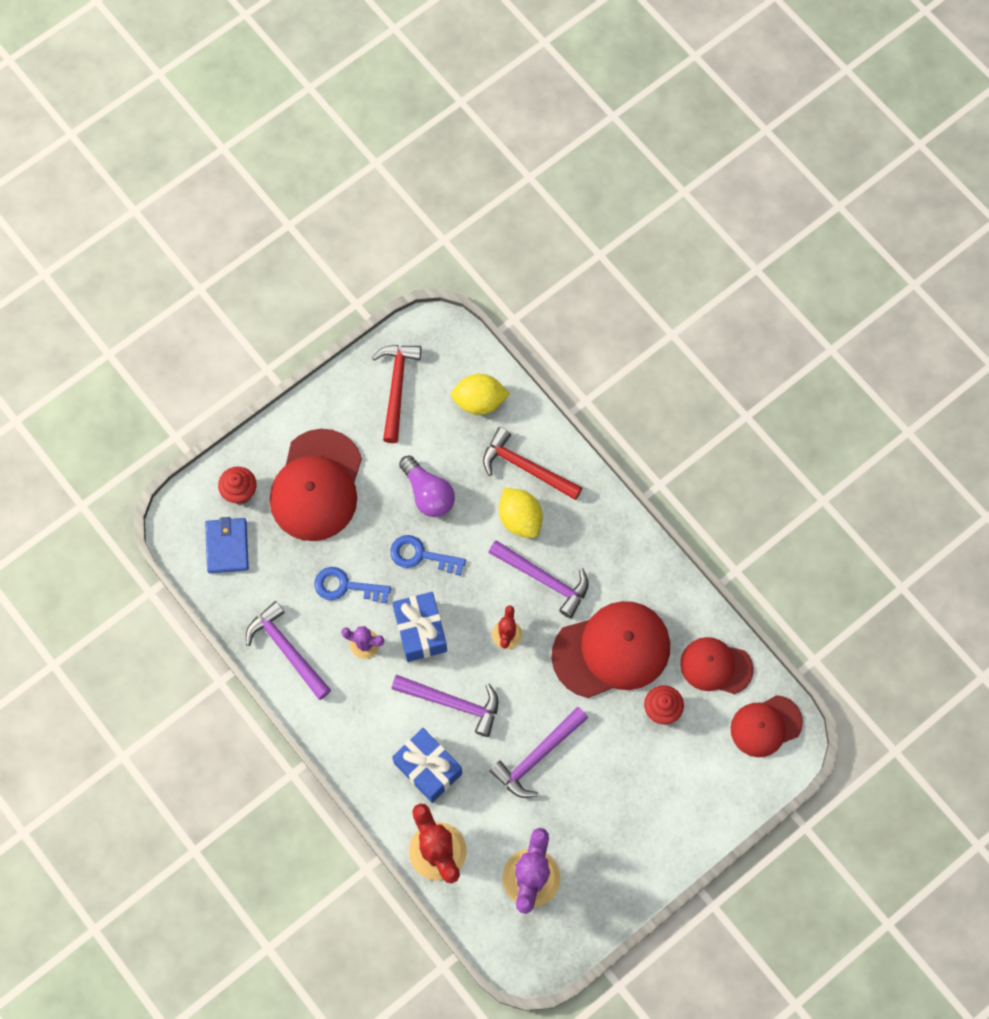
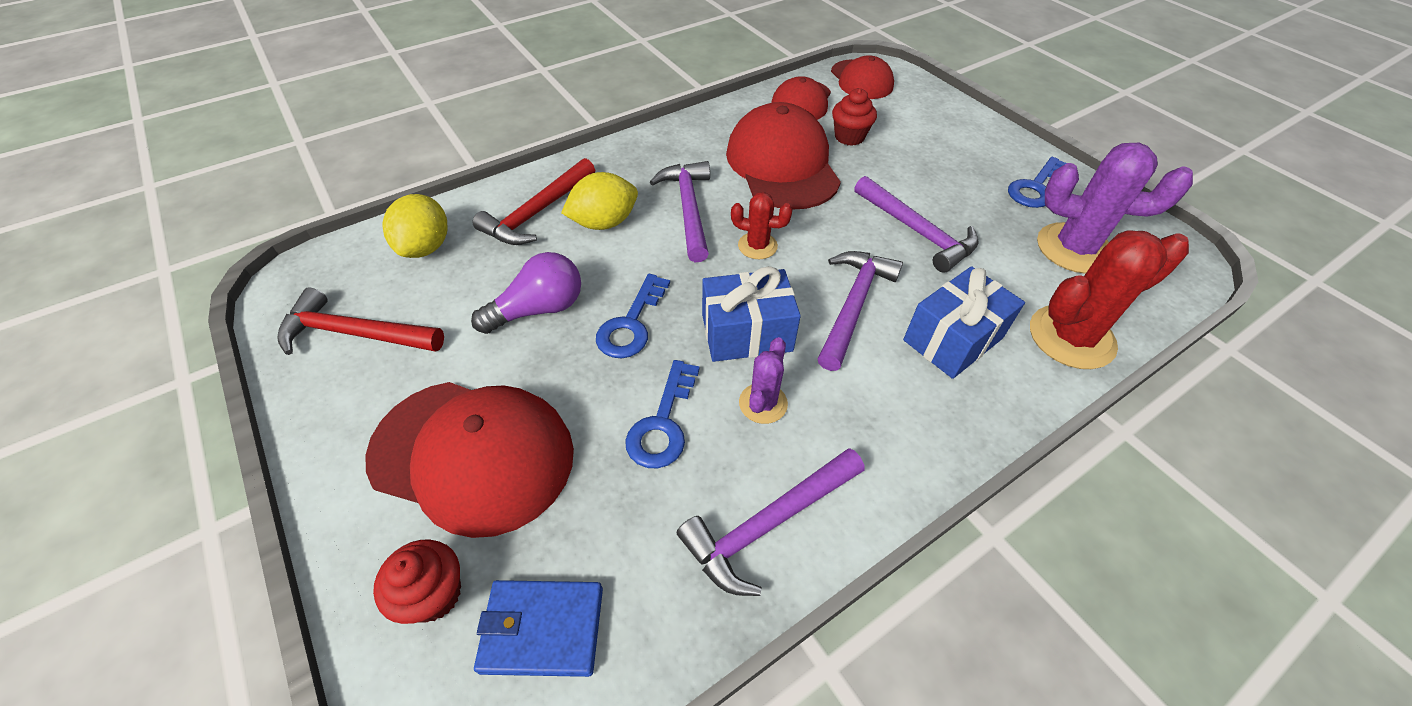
camera: 85 degrees left, 20 degrees down
(544, 579) = (688, 209): purple hammer -> purple hammer turned 45 degrees counterclockwise
(607, 865) = (1035, 187): none -> blue key

